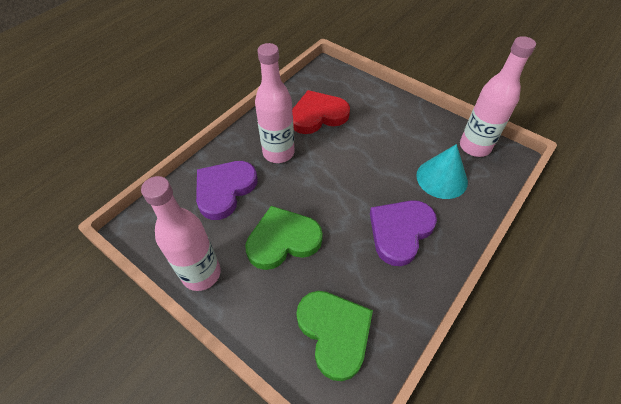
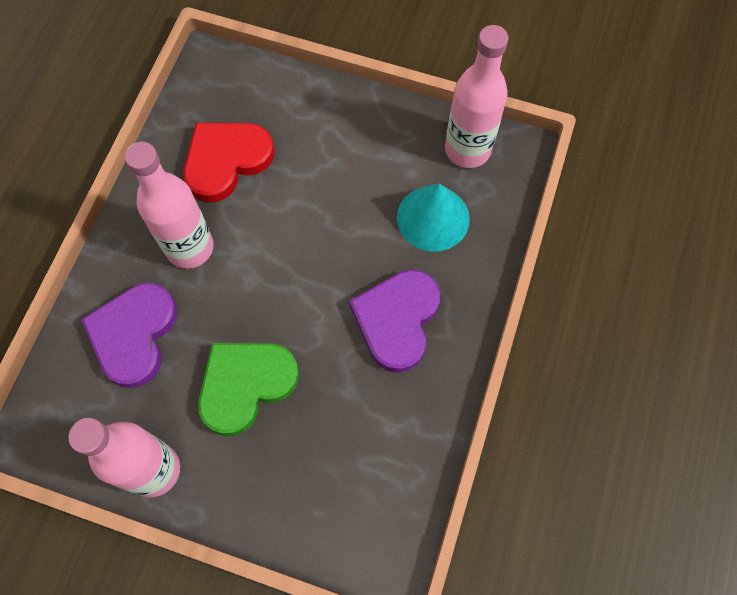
camera: 20 degrees left, 15 degrees up
(334, 333) = (352, 486): green heart -> none

